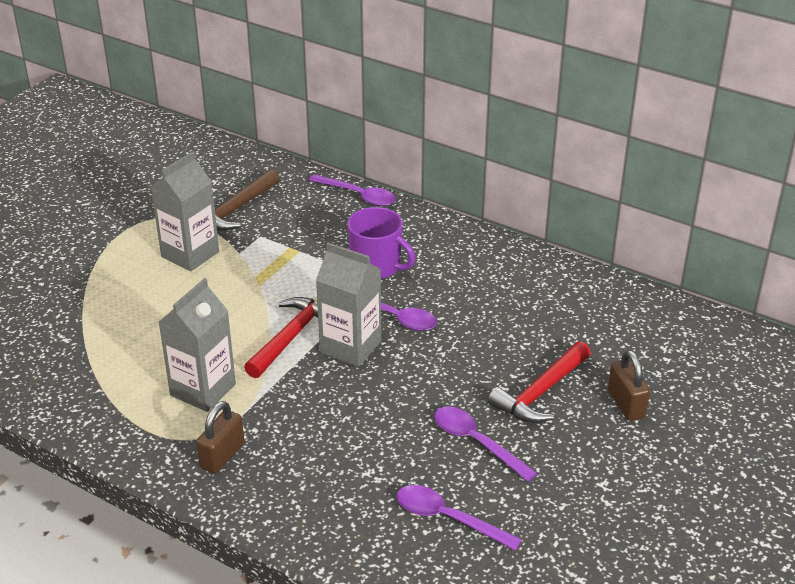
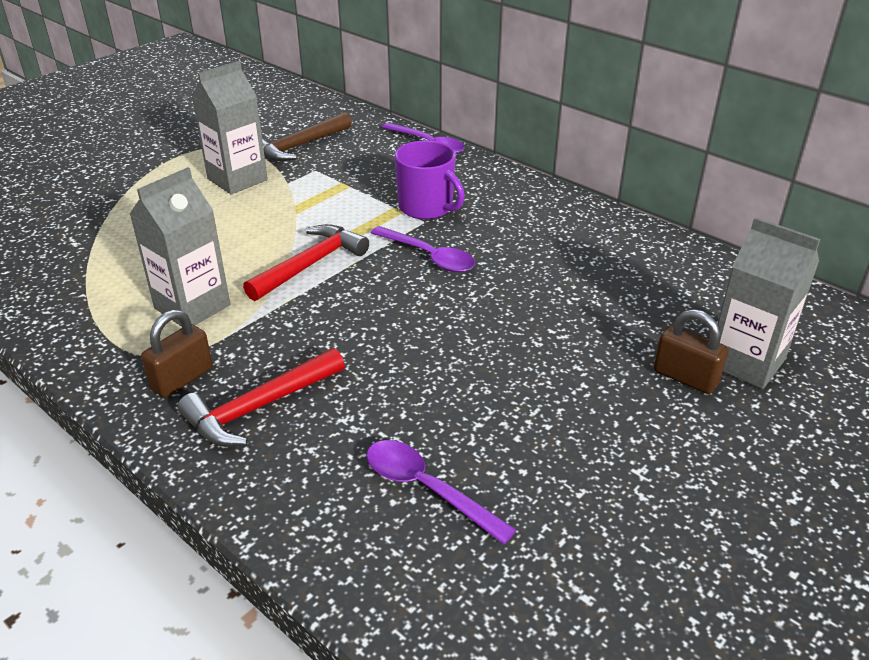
camera: 10 degrees right, 0 degrees up
(350, 347) = (371, 281): grey carton -> grey carton (746, 362)
(476, 442) = (488, 400): purple spoon -> none
(541, 392) = (580, 353): red hammer -> red hammer (259, 407)
(626, 404) = (685, 377): brown padlock -> brown padlock turned 45 degrees counterclockwise

